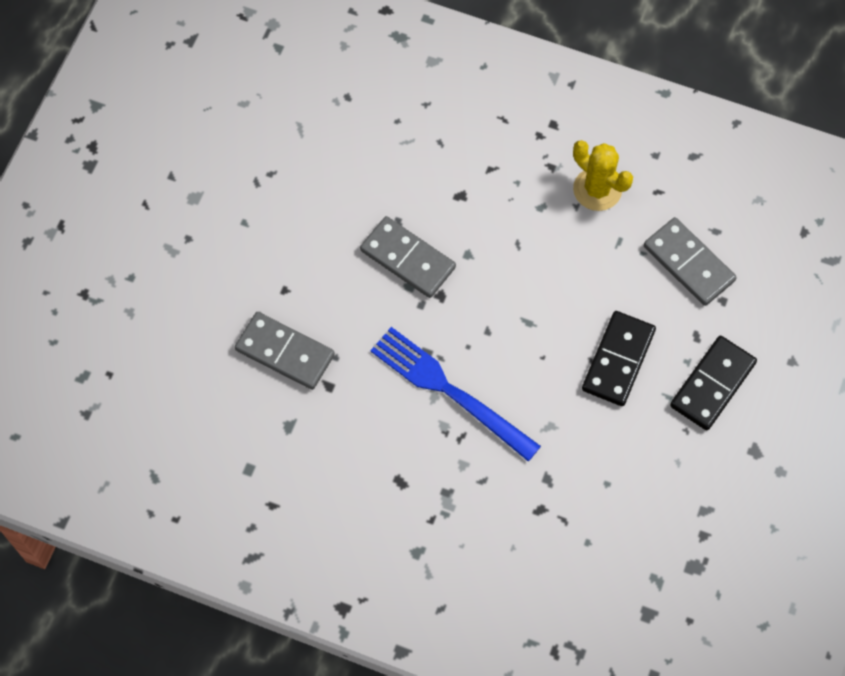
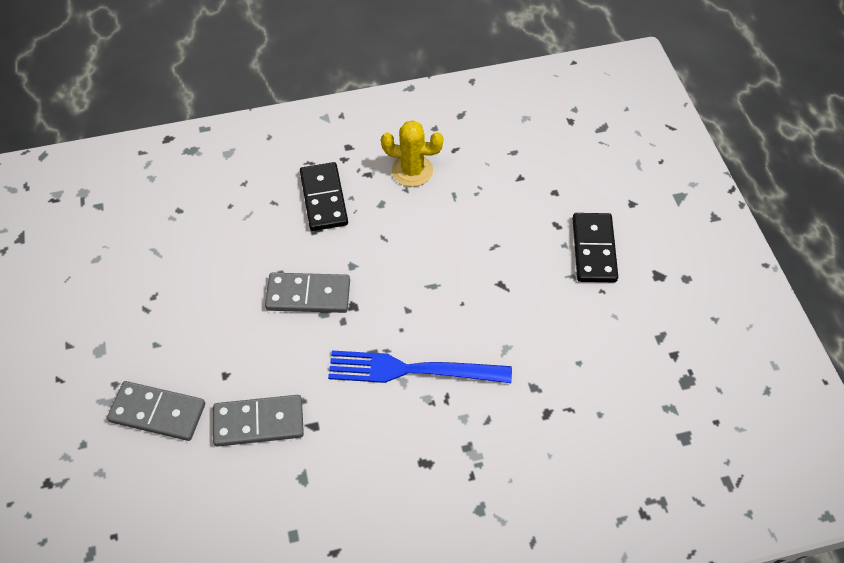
camera: 35 degrees left, 10 degrees down
(618, 360) = (517, 273): black domino -> black domino (323, 199)
(689, 263) = (513, 182): grey domino -> grey domino (158, 412)

